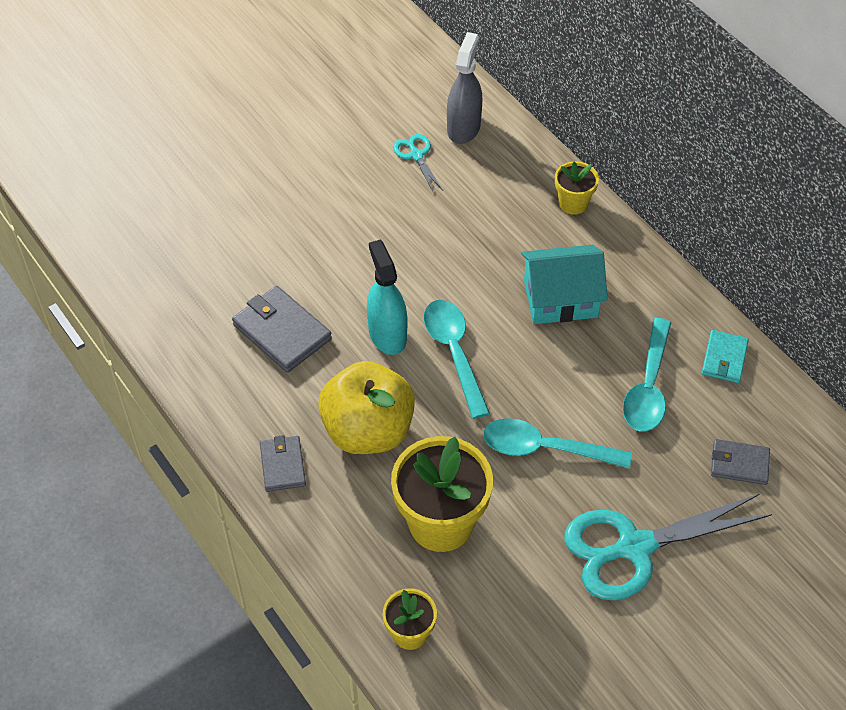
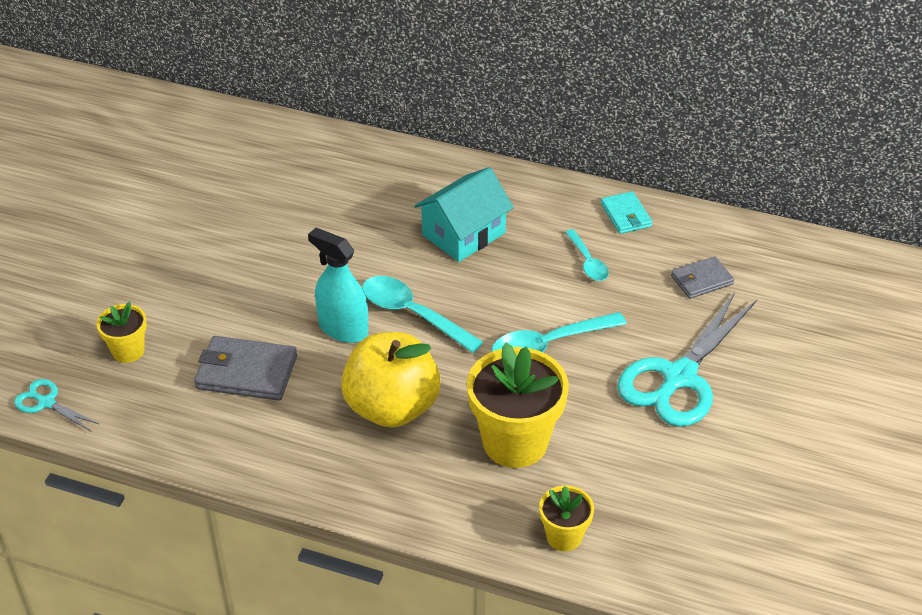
camera: 35 degrees left, 10 degrees down
(282, 465) = (340, 473): grey wallet -> none
(416, 155) = (247, 186): turquoise scissors -> turquoise scissors (46, 402)
(463, 128) = (270, 148): grey spray bottle -> none
(573, 203) = (412, 163): yellow flower pot -> yellow flower pot (128, 351)
(648, 387) = (588, 262): turquoise spoon -> turquoise spoon, size x0.60

